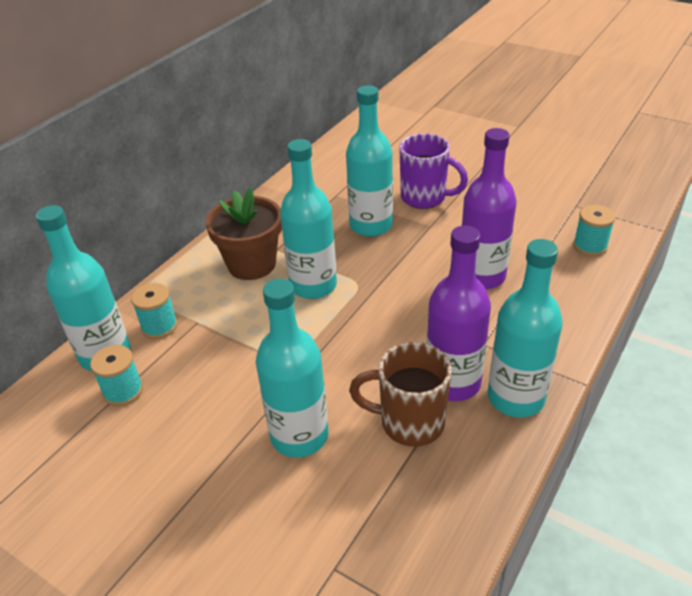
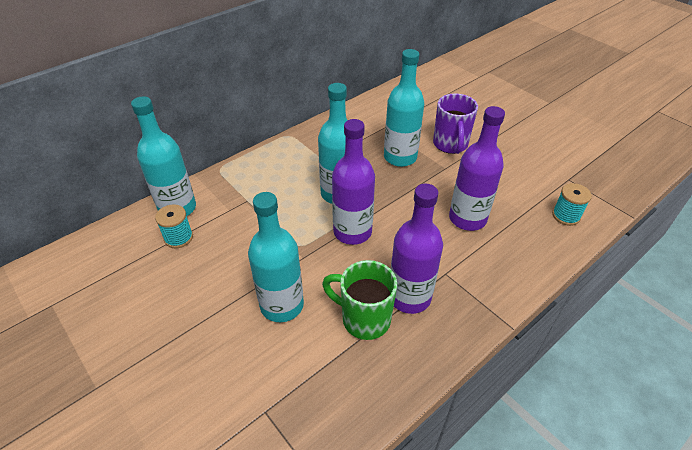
camera: 15 degrees right, 5 degrees up
(159, 326) = (221, 197): turquoise spool -> none
(251, 264) = (302, 166): brown flower pot -> none
(350, 326) = (352, 232): none -> purple bottle
(409, 423) = (364, 319): brown mug -> green mug
(425, 198) = (450, 145): purple mug -> purple mug turned 45 degrees clockwise
(515, 398) = (452, 323): turquoise bottle -> none

